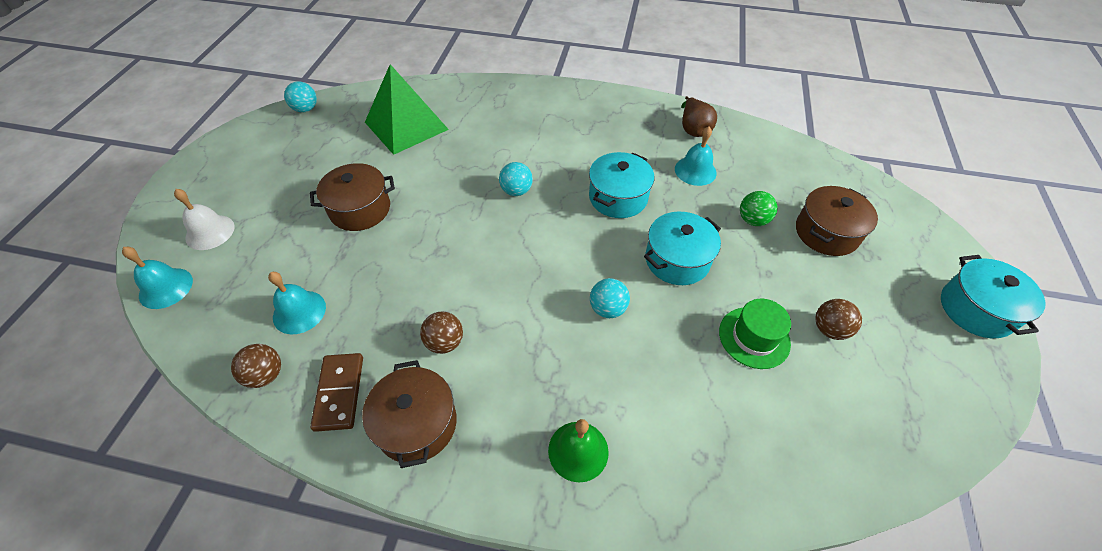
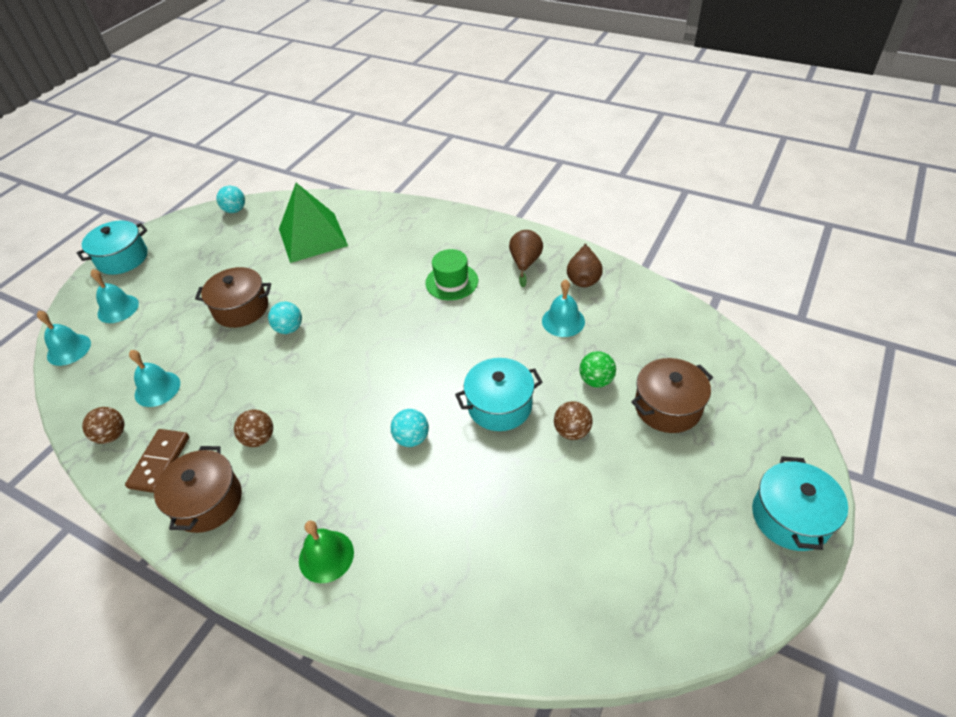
camera: 20 degrees right, 5 degrees down
(210, 232) = (118, 308): white bell -> turquoise bell
(516, 191) = (382, 314): turquoise ball -> turquoise ball (289, 329)
(618, 197) = (473, 335): turquoise pot -> turquoise pot (122, 258)
(633, 123) = (525, 263): none -> brown pear
(754, 337) = (536, 494): green hat -> green hat (451, 282)
(829, 329) = (617, 502): brown ball -> brown ball (572, 431)

